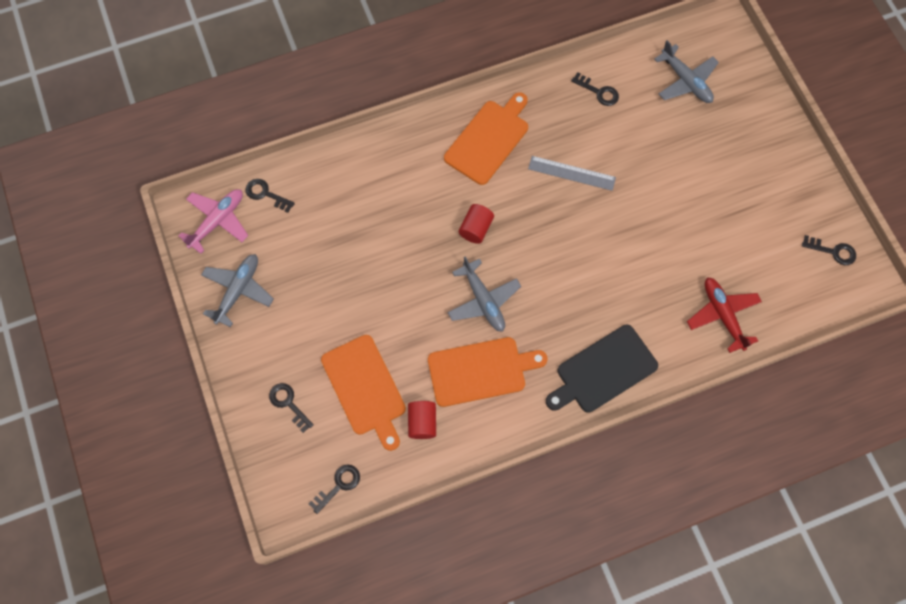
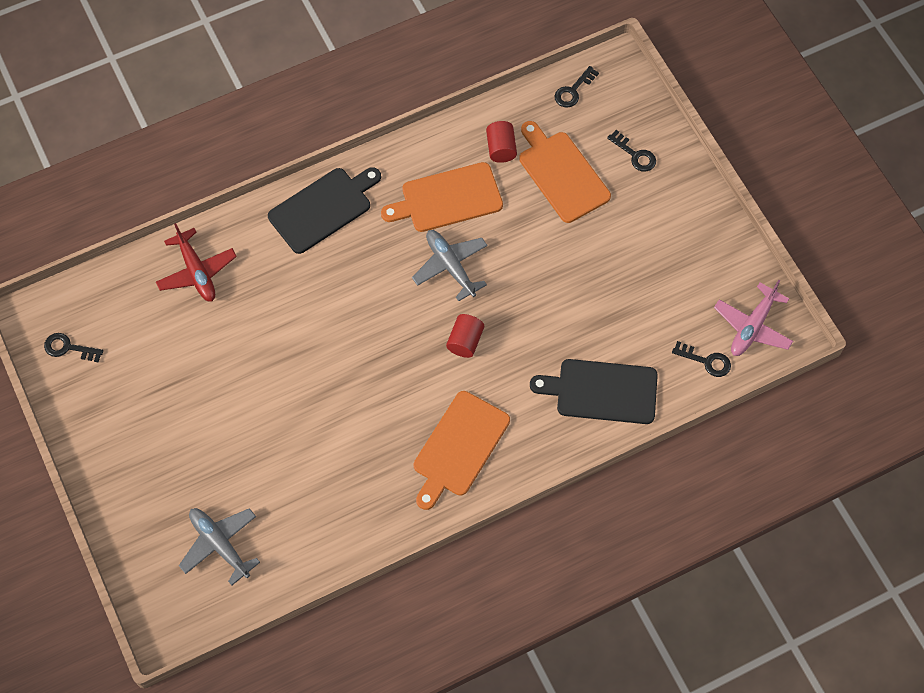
camera: 175 degrees right, 5 degrees down
(238, 290) = (711, 256): grey plane -> none
(361, 176) = (602, 391): none -> black cutting board
(571, 173) = (359, 414): grey ruler -> none
(599, 92) = (328, 520): black key -> none

